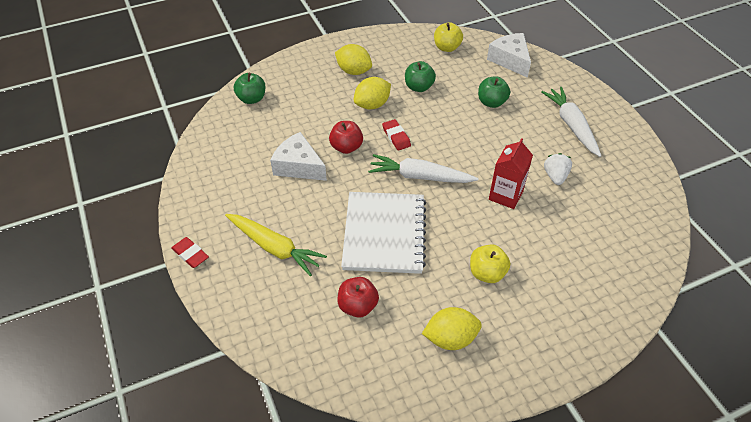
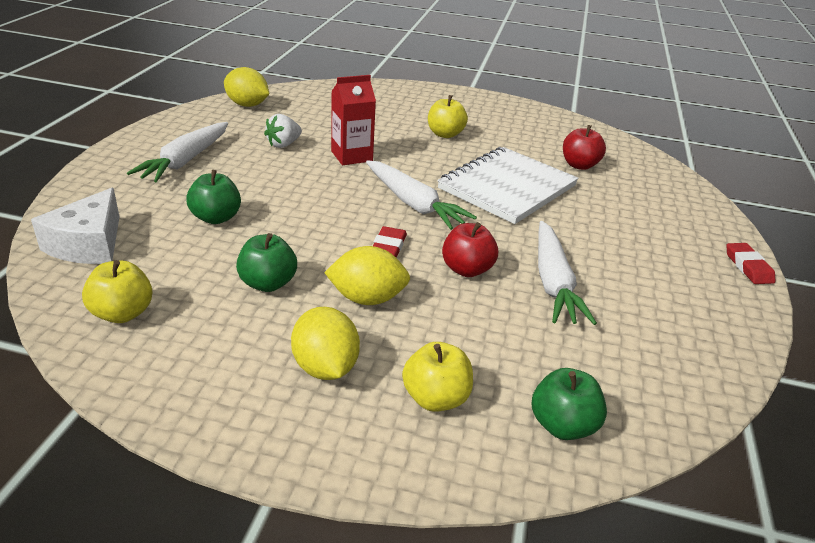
camera: 145 degrees left, 15 degrees down
(274, 248) = (638, 229): yellow carrot -> none
(298, 166) = (553, 282): white cheese -> white carrot
(304, 83) = (435, 398): none -> yellow apple
(450, 338) = (518, 126): yellow lemon -> yellow lemon (247, 105)

